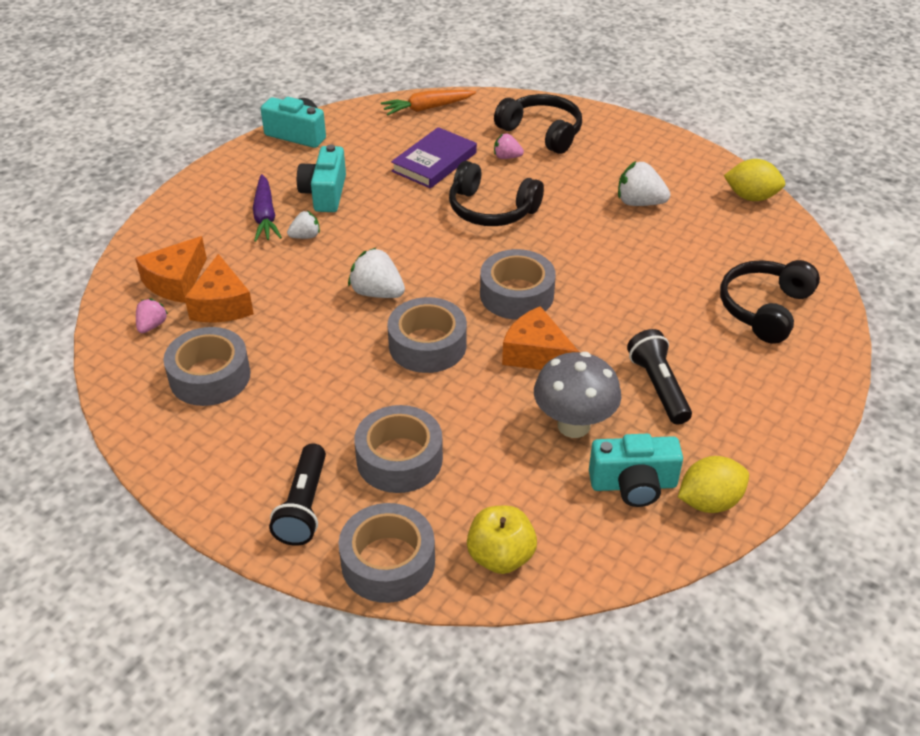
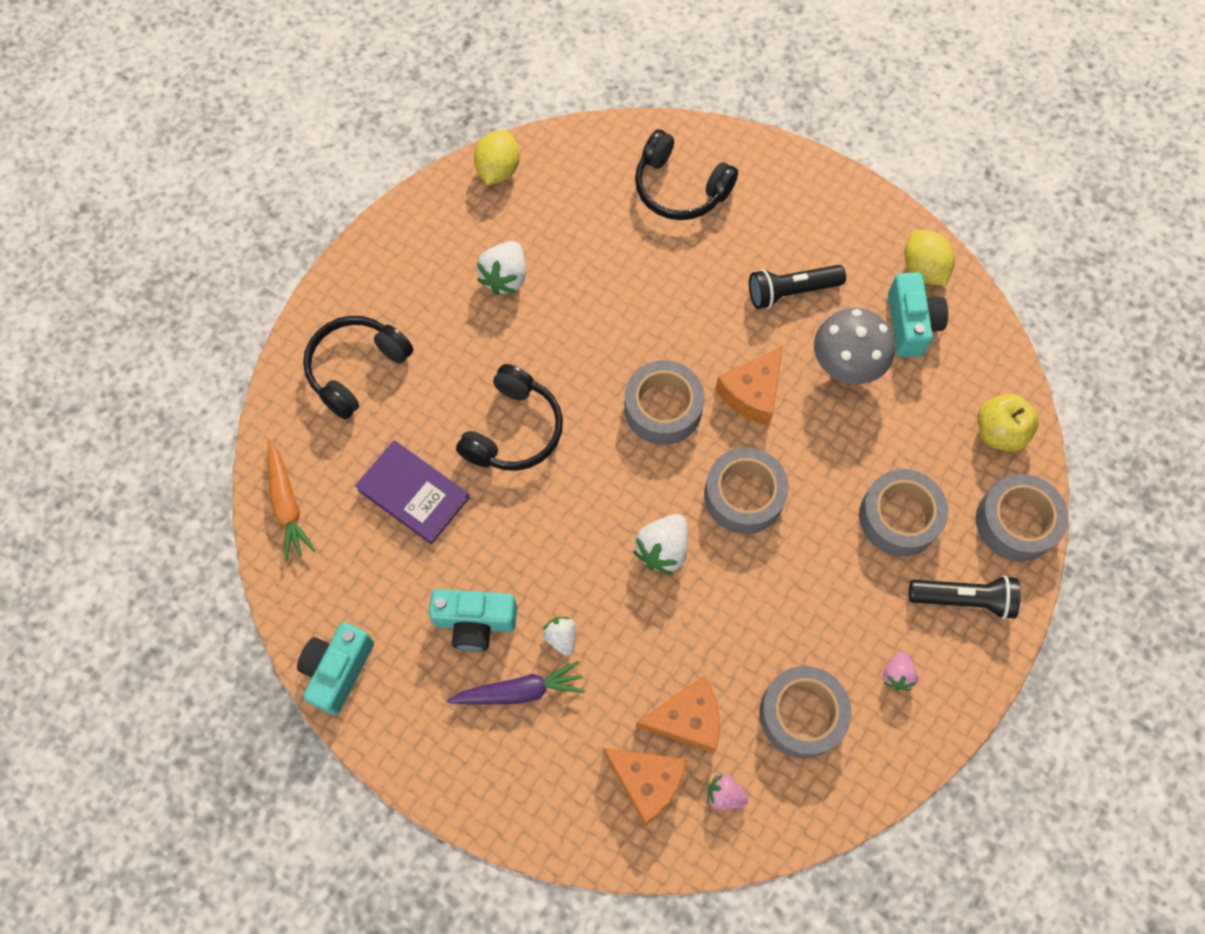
camera: 90 degrees left, 25 degrees up
(507, 157) = (408, 410): pink strawberry -> pink strawberry (897, 675)

